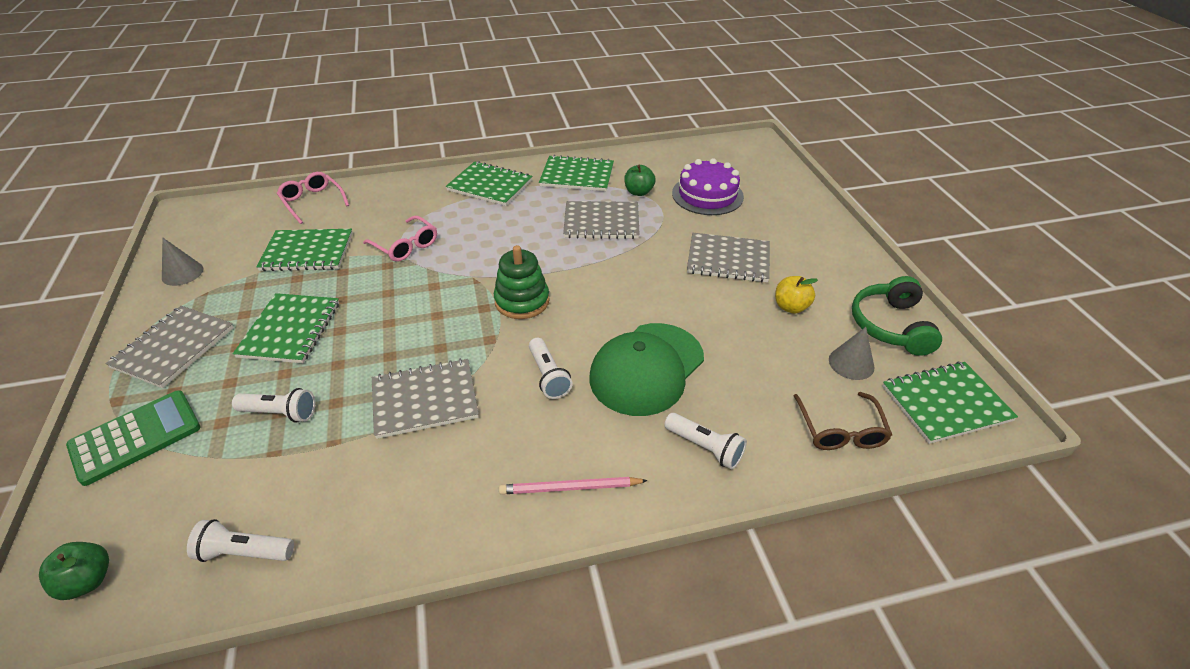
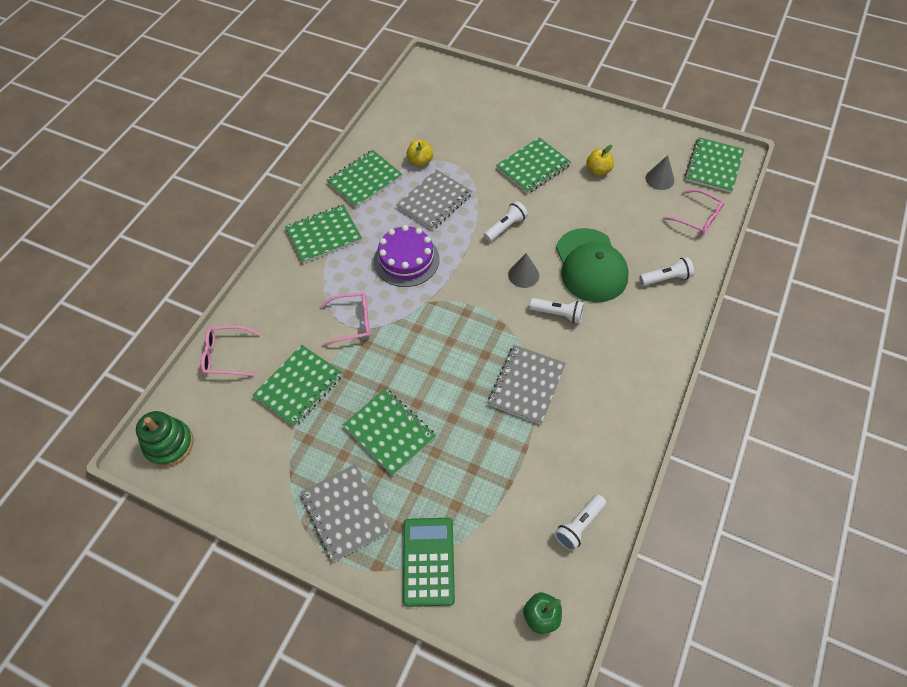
camera: 50 degrees left, 15 degrees up
(182, 273) = (245, 481): grey cone -> grey cone (523, 275)
(280, 413) = (474, 468): white flashlight -> white flashlight (505, 227)
(522, 301) = (478, 289): green stacking toy -> green stacking toy (169, 444)
(570, 488) = (648, 351): pink pencil -> none
(638, 192) = (420, 161): green apple -> yellow apple
(707, 195) = (460, 130): purple cake -> purple cake (406, 260)
(728, 259) = (533, 167): grey notebook -> green notebook
(840, 430) = (697, 217): brown glasses -> pink glasses
(890, 326) = (648, 142): green headphones -> none

